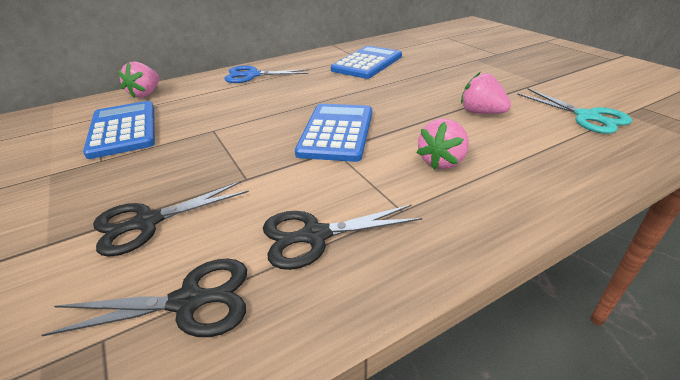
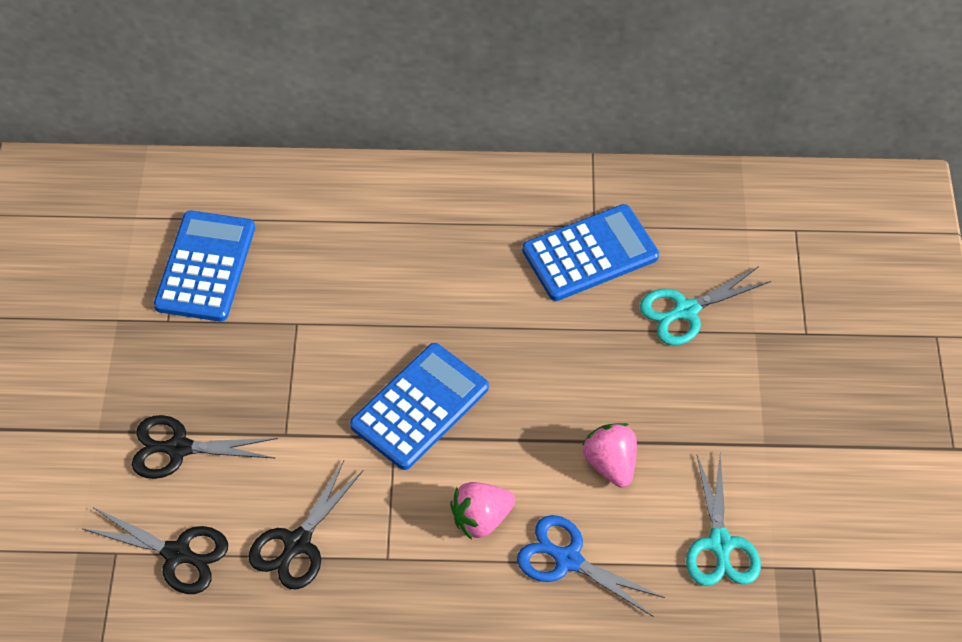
camera: 30 degrees right, 20 degrees up
(146, 94) = (258, 183): pink strawberry -> none
(252, 75) = (411, 202): blue scissors -> blue scissors (567, 559)
(314, 236) = (297, 544): black scissors -> black scissors turned 75 degrees counterclockwise
(436, 63) = (685, 311): none -> turquoise scissors

